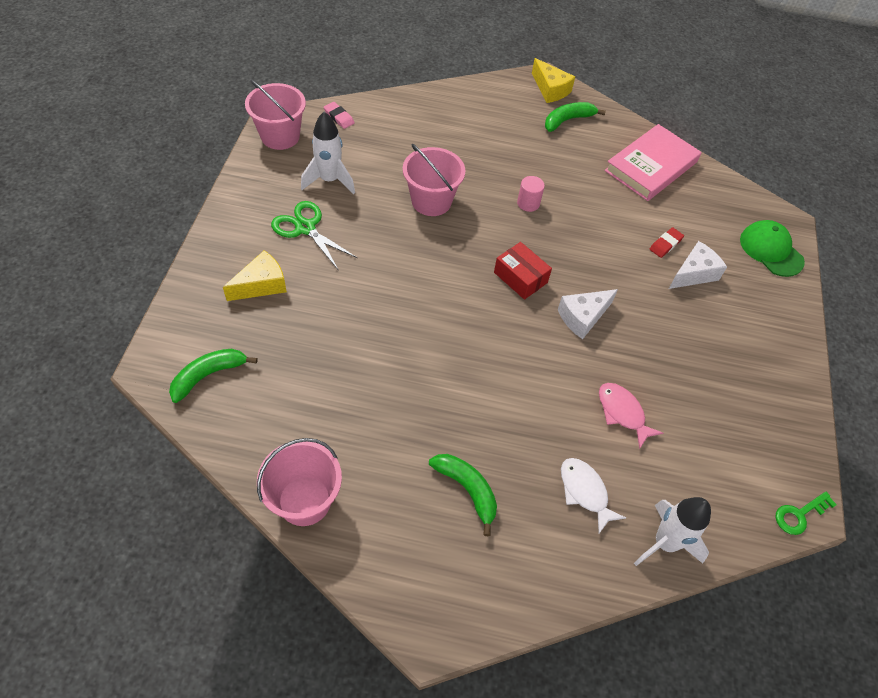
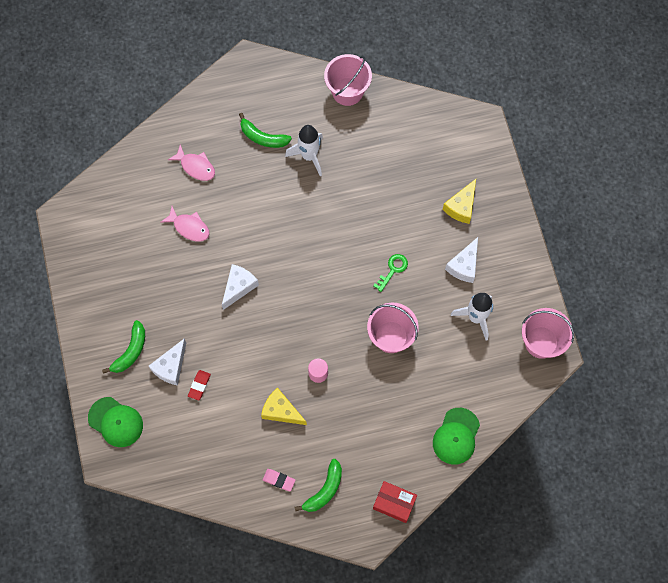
camera: 160 degrees right, 15 degrees up
(208, 375) = (448, 133): green banana -> green banana (131, 351)
(305, 228) = (464, 265): green scissors -> white cheese
(339, 117) = (511, 388): pink eraser -> pink eraser (279, 480)
(418, 107) = (456, 436): none -> green cap
(520, 277) = (294, 299): red box -> red box (394, 503)
(550, 89) = (355, 525): yellow cheese -> yellow cheese (281, 411)
(585, 492) = (196, 166): white fish -> pink fish
(651, 166) = (235, 469): pink book -> none
(664, 543) = (141, 158): white rocket -> white rocket (309, 156)
(799, 515) = (66, 211): green key -> green key (393, 270)

